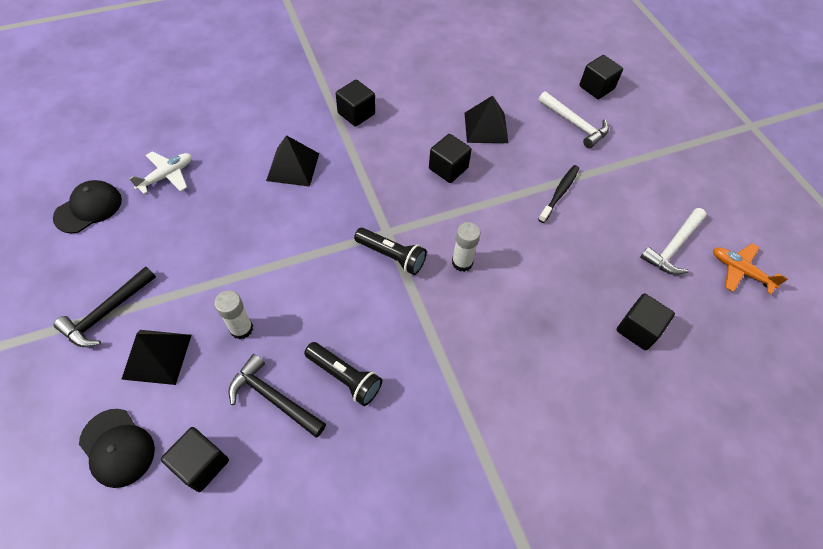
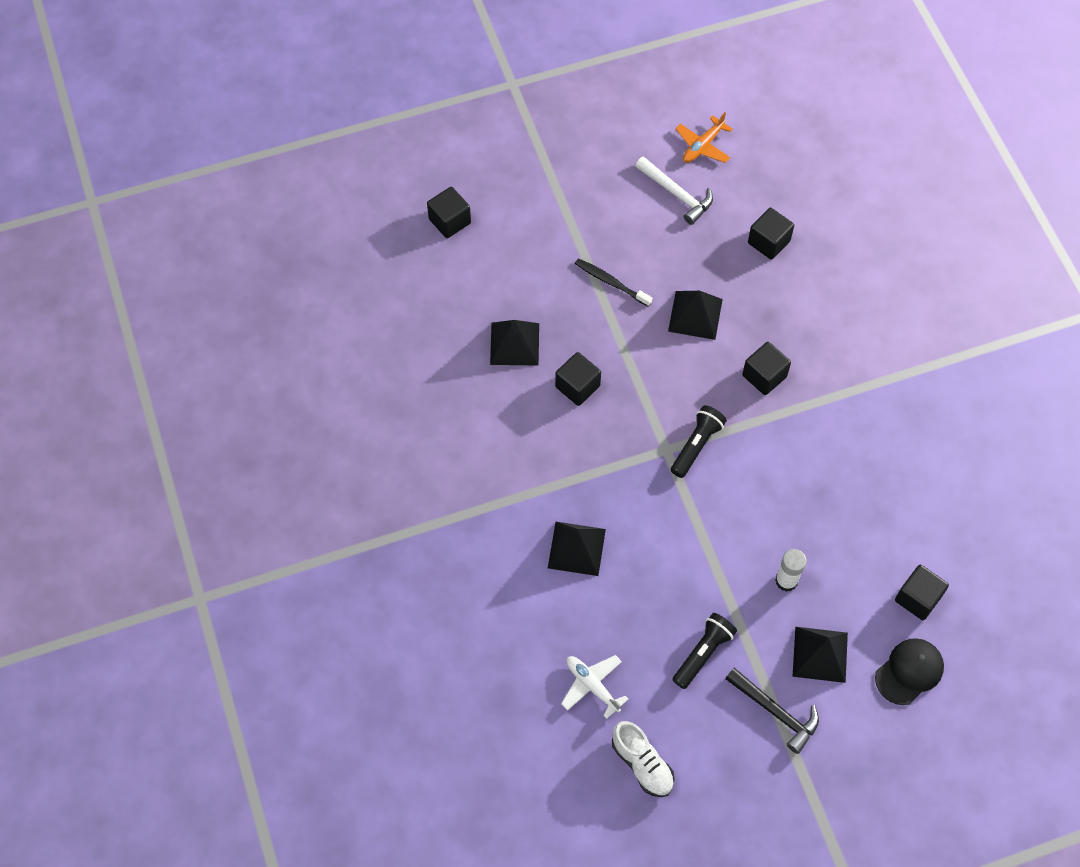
camera: 85 degrees left, 5 degrees up
(88, 208) = (642, 764): black cap -> white shoe
(273, 398) = (854, 545): black hammer -> none
(344, 377) = (830, 486): black flashlight -> black flashlight (703, 653)
(356, 113) = (491, 482): black cube -> black cube (764, 376)
(462, 262) = (702, 381): white glue stick -> none
(536, 259) = (695, 315): none -> black pyramid
(574, 124) = (509, 253): white hammer -> none

